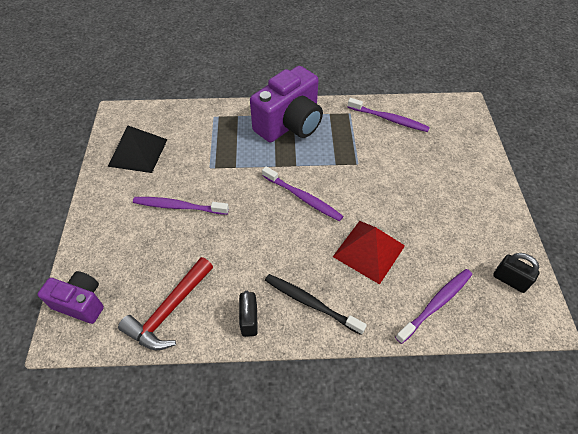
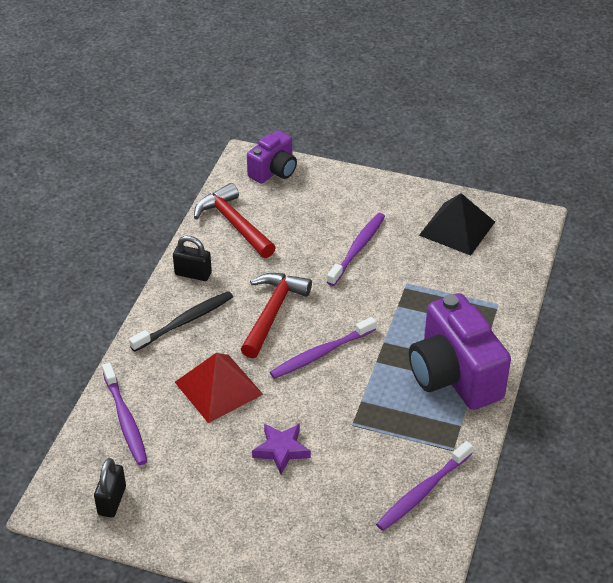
camera: 110 degrees right, 10 degrees down
(274, 241) = (272, 313): none -> red hammer
(401, 194) = (281, 450): none -> purple star
(510, 280) = (112, 501): black padlock -> black padlock turned 45 degrees counterclockwise

